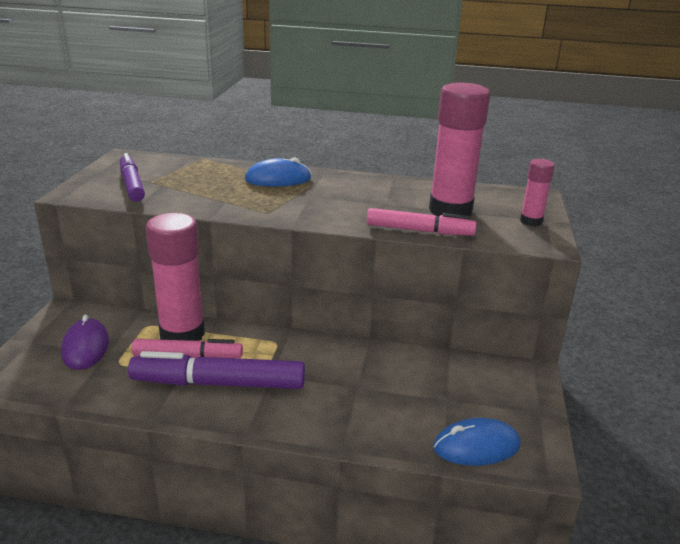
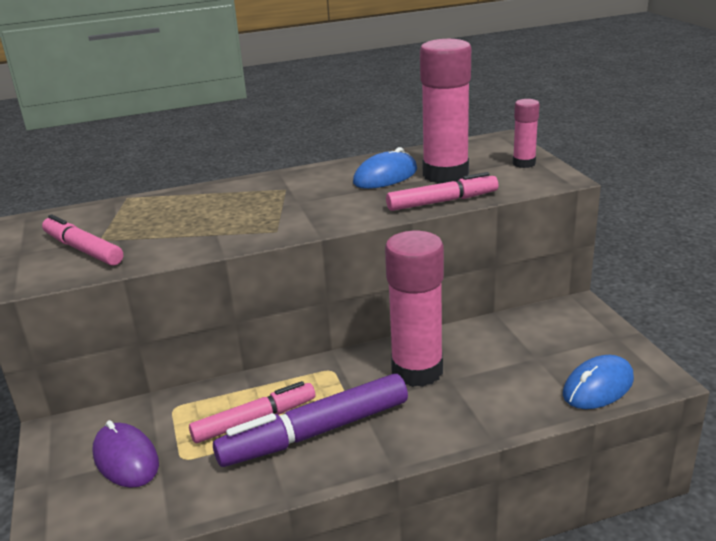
camera: 25 degrees left, 0 degrees up
(132, 185) = (83, 249): purple marker -> pink marker
(182, 334) = (224, 401): pink glue stick -> pink glue stick (417, 371)
(278, 179) = (242, 195): blue mouse -> blue mouse (385, 176)

